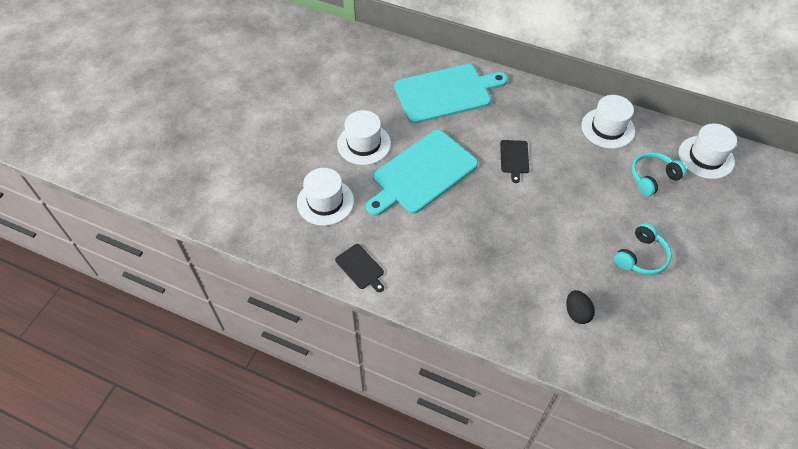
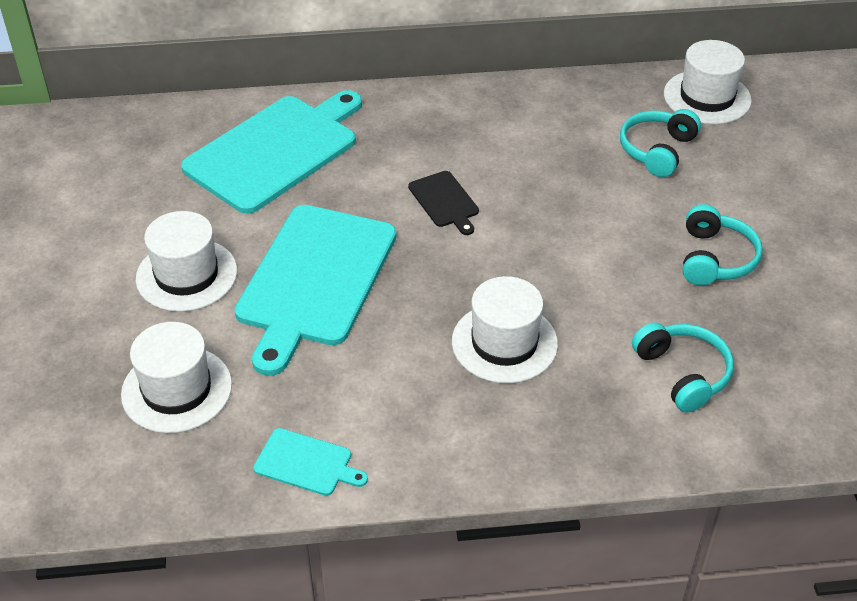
camera: 30 degrees left, 10 degrees down
(360, 268) = (306, 463): black cutting board -> turquoise cutting board
(577, 313) = (682, 373): black egg -> turquoise headphones
(607, 128) = (551, 110): white hat -> white hat (504, 343)

